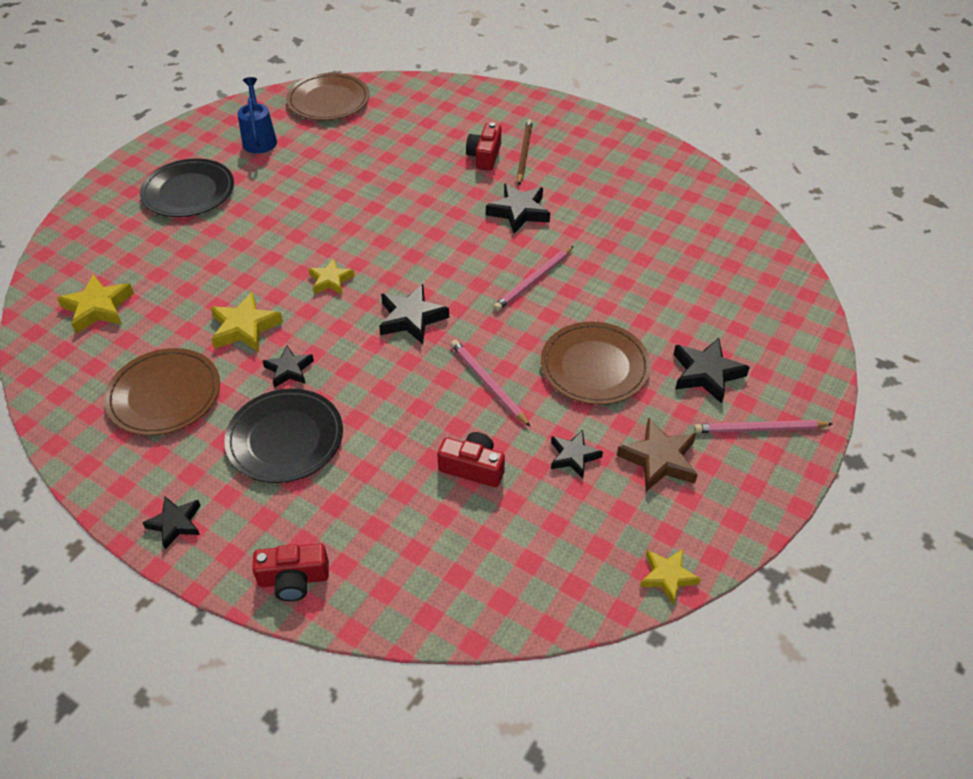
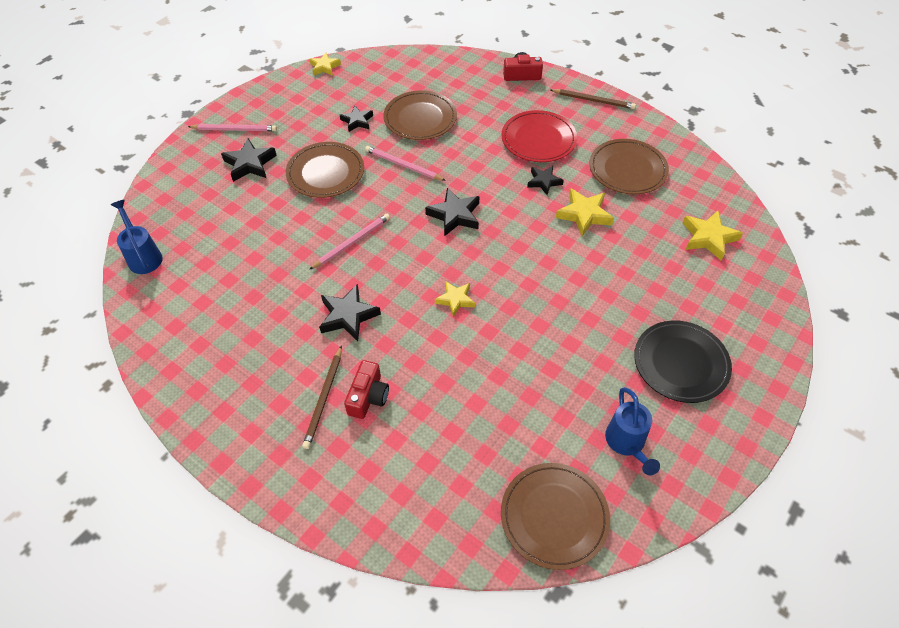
camera: 175 degrees left, 5 degrees up
(175, 523) = (593, 100): black star -> brown pencil
(285, 438) = (538, 139): black plate -> red plate
(331, 280) = (522, 252): yellow star -> yellow star (455, 300)
(473, 467) = (420, 118): red camera -> brown plate
(488, 383) = (403, 165): pink pencil -> pink pencil turned 150 degrees clockwise
(659, 459) = (305, 117): brown star -> none
(768, 253) = (143, 256): none -> blue watering can

